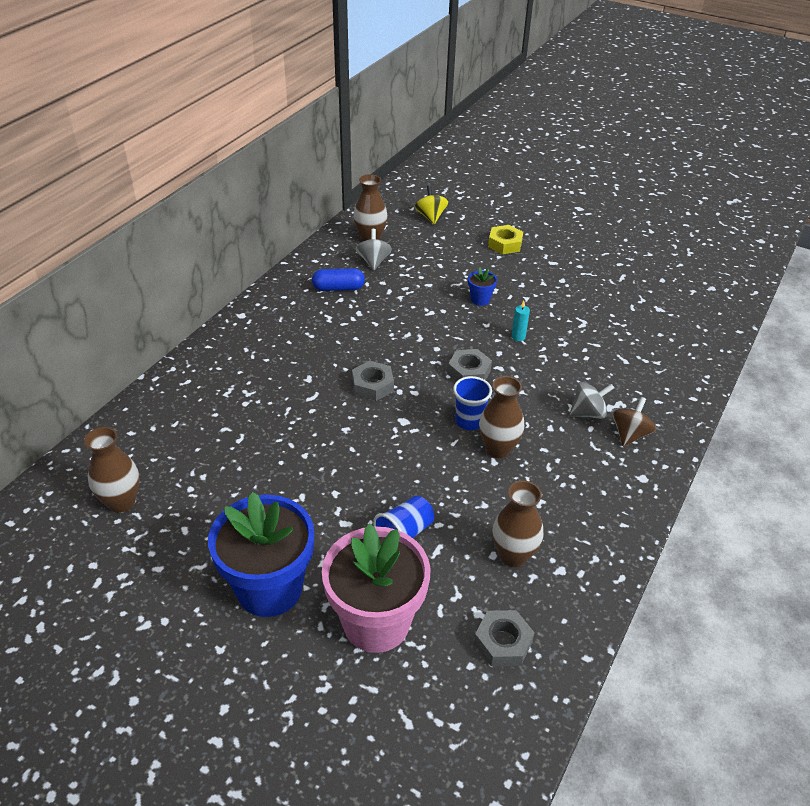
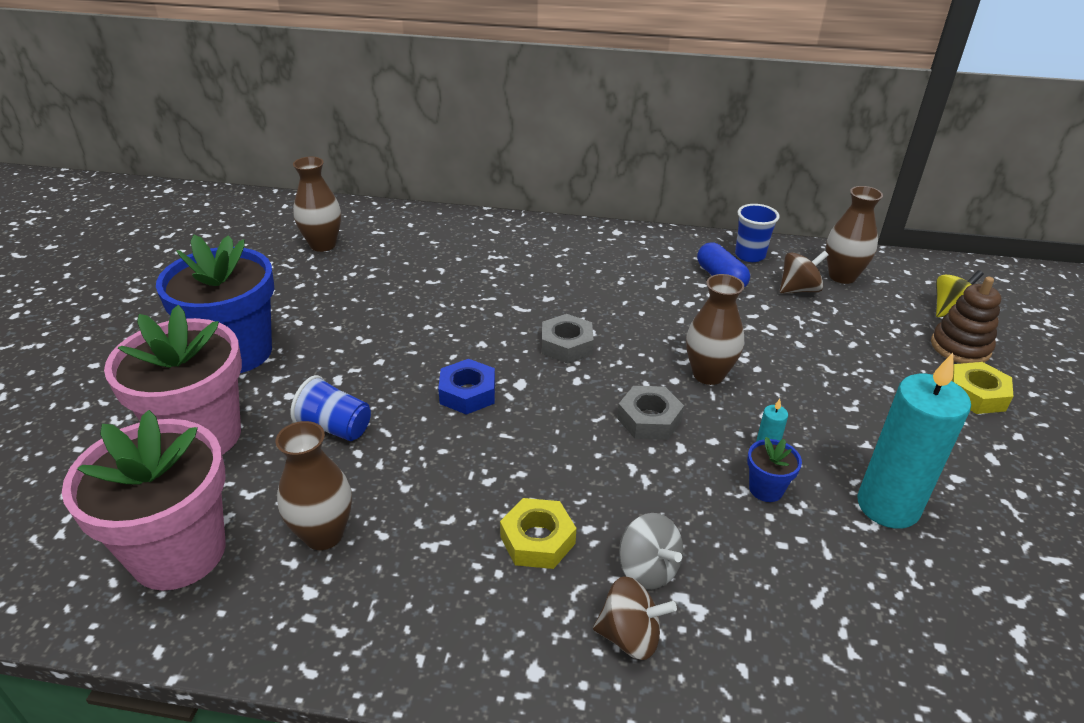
camera: 70 degrees right, 5 degrees down
(373, 261) = (799, 289): grey spinning top -> brown spinning top
(400, 450) = (467, 393): none -> blue nut
(464, 230) = (960, 347): none -> brown stacking toy
(469, 421) = (552, 440): blue cup -> blue cup (750, 255)
(480, 299) = (814, 397): blue flower pot -> blue flower pot (766, 489)
(498, 449) = (514, 479): brown vase -> brown vase (708, 374)
(502, 642) = (179, 552): grey nut -> pink flower pot
(552, 452) = (537, 540): none -> yellow nut
(573, 311) = (888, 506): none -> turquoise candle

